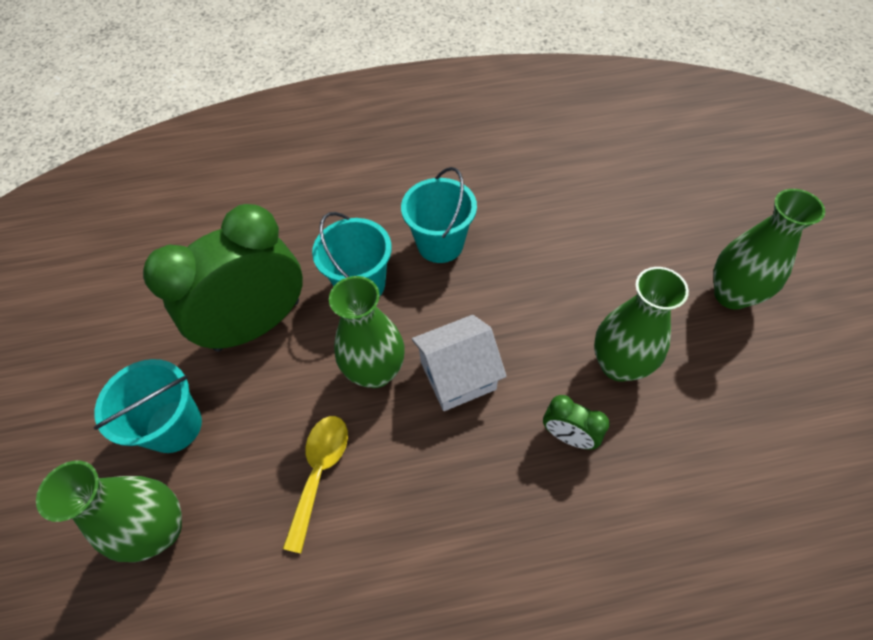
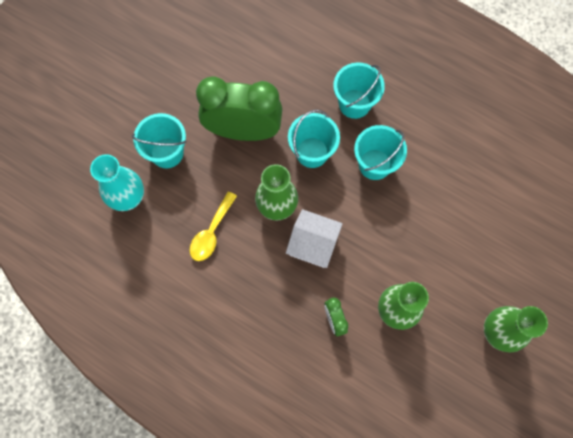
camera: 40 degrees right, 15 degrees up
(161, 529) = (128, 198): green vase -> turquoise vase
(320, 471) = (211, 233): yellow spoon -> yellow spoon turned 150 degrees clockwise
(361, 208) = (354, 104): none -> turquoise bucket

